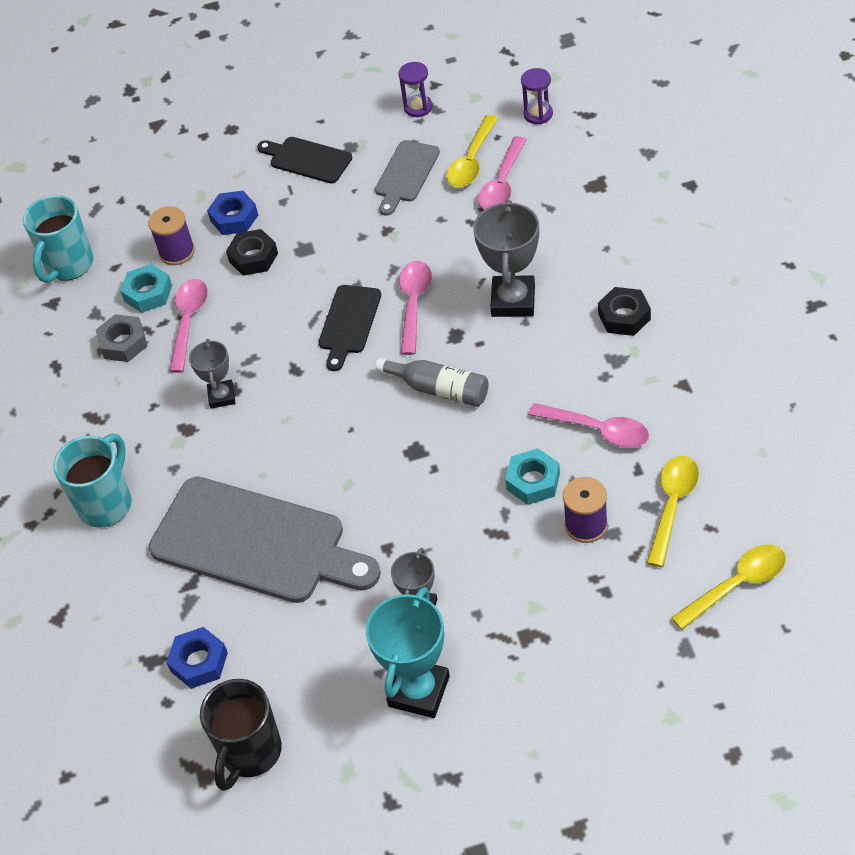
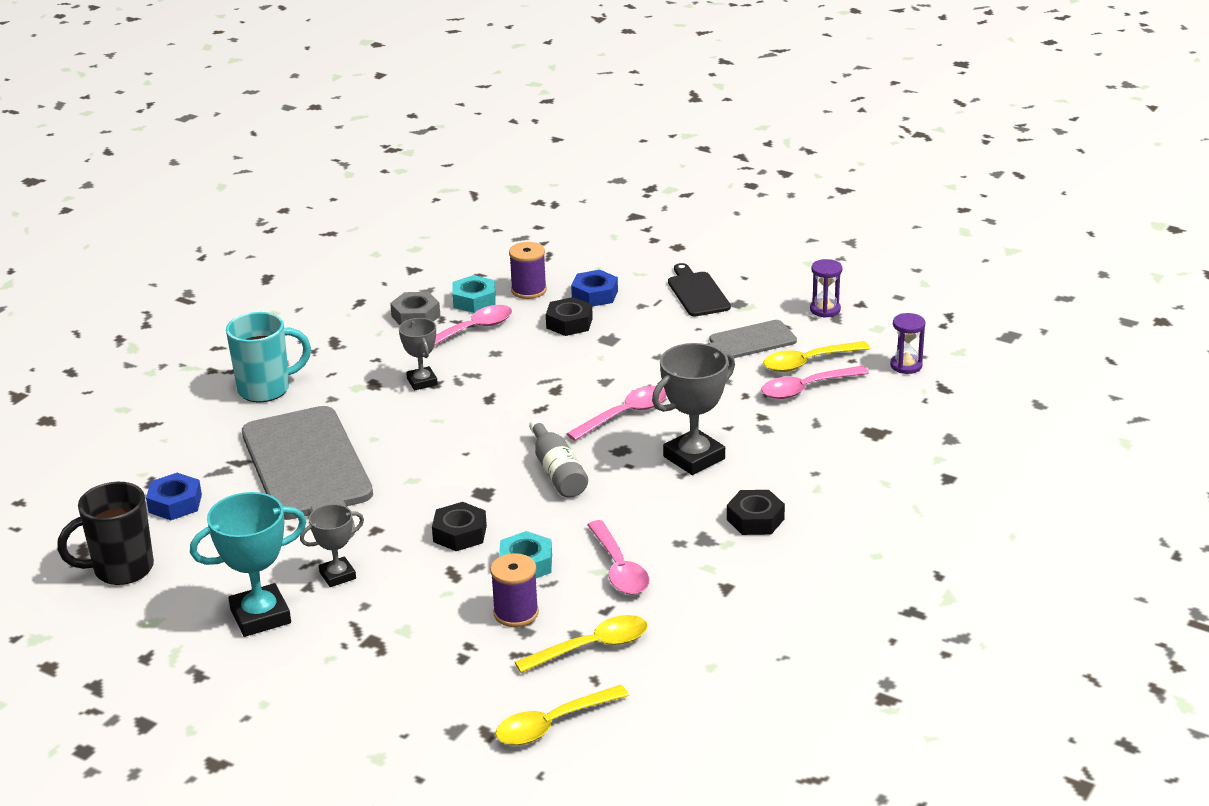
camera: 40 degrees right, 20 degrees down
(68, 265) = (455, 256): turquoise mug -> none
(221, 396) = (422, 382): grey trophy -> grey trophy turned 60 degrees counterclockwise
(349, 323) = (565, 397): black cutting board -> none
(451, 498) = (460, 534): none -> black nut
(736, 585) = (553, 724): yellow spoon -> yellow spoon turned 135 degrees clockwise

